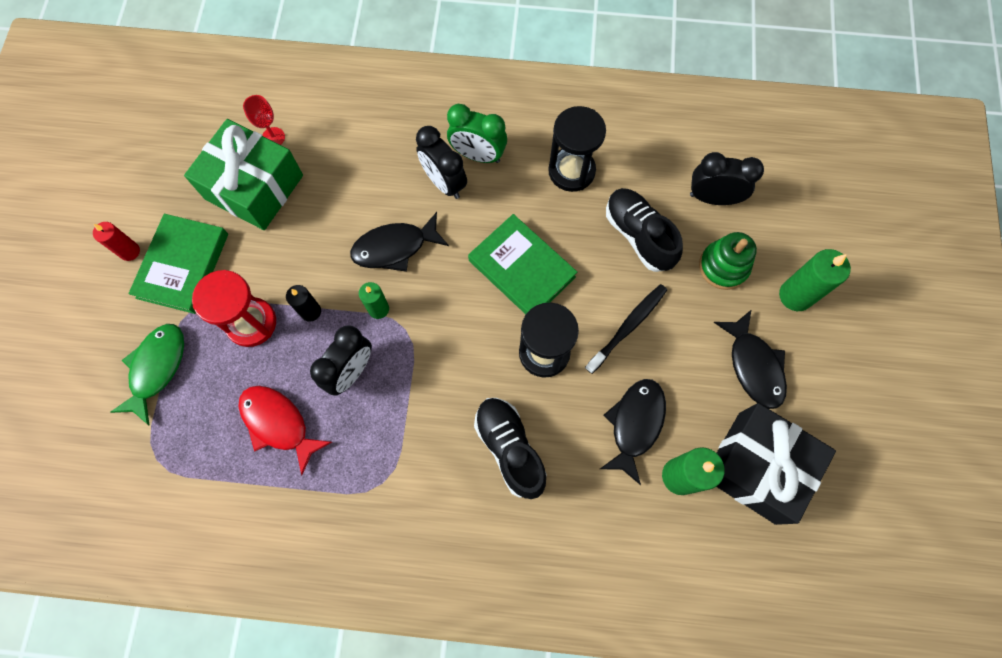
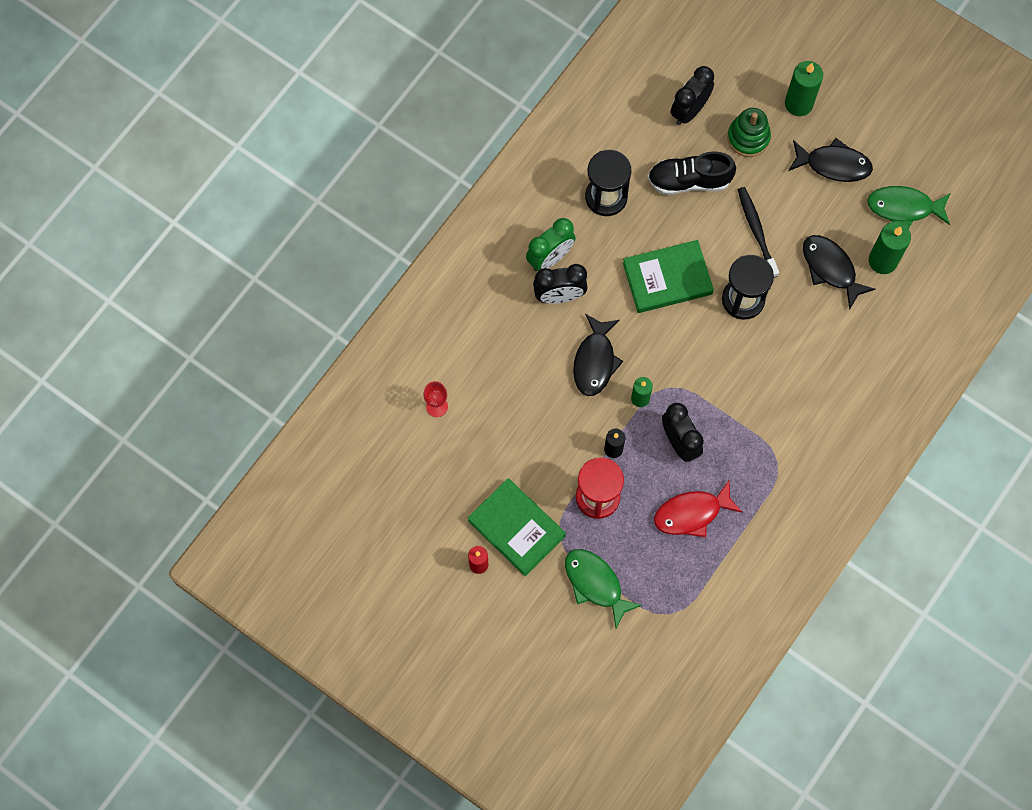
camera: 60 degrees left, 0 degrees up
(254, 187) = (476, 442): green gift -> none
(509, 449) = (801, 362): black shoe -> none
(757, 467) = (904, 208): black gift -> green fish

